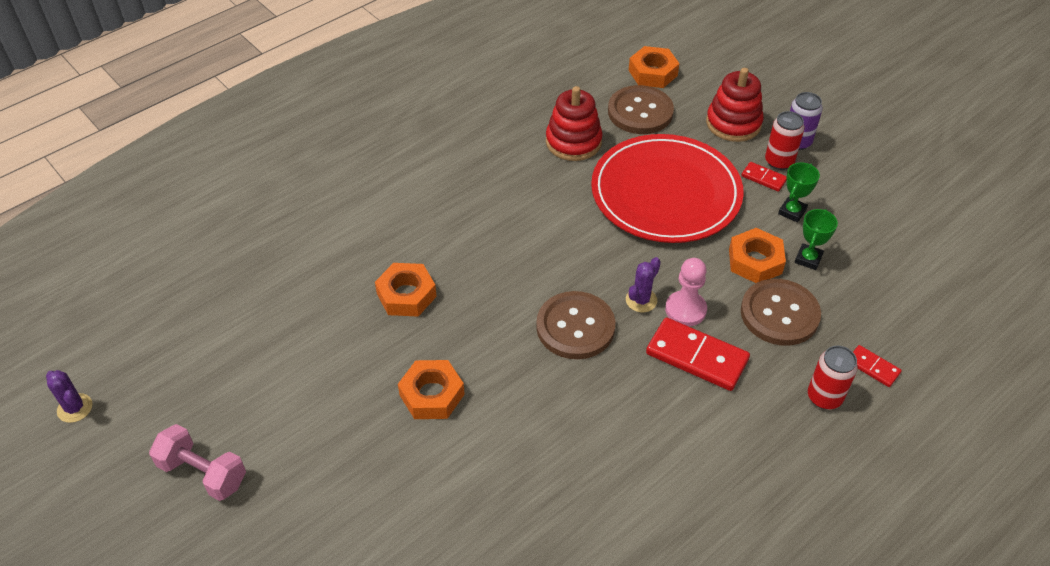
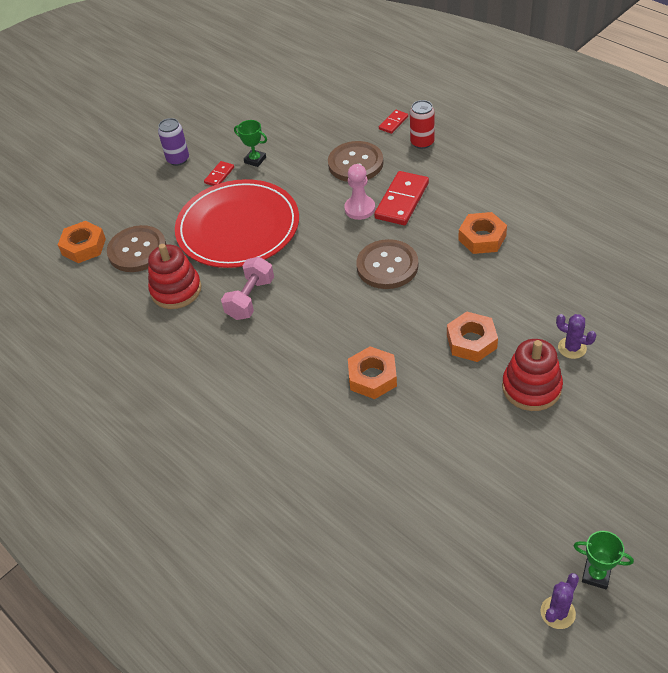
camera: 90 degrees left, 0 degrees up
(203, 473) = (590, 479): pink dumbbell -> pink dumbbell (250, 299)
(641, 300) = (354, 232): purple cactus -> purple cactus (572, 348)
(733, 123) = (155, 194): red stacking toy -> red stacking toy (531, 387)
(755, 261) = (307, 176): orange nut -> orange nut (482, 238)
(779, 161) = (200, 168): red can -> none
(808, 259) = (302, 151): green trophy -> green trophy (596, 575)

